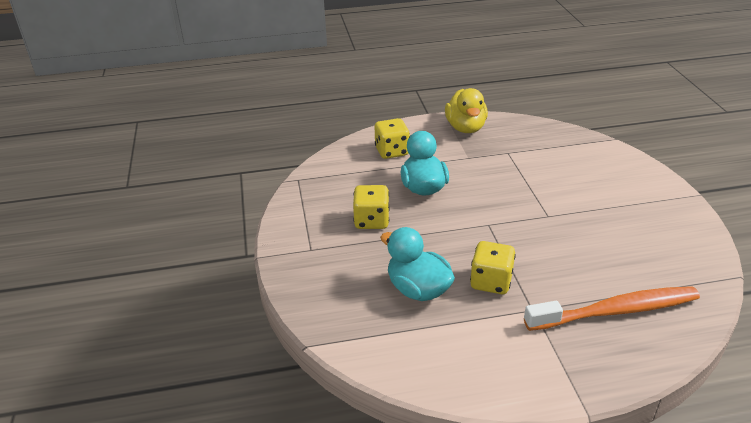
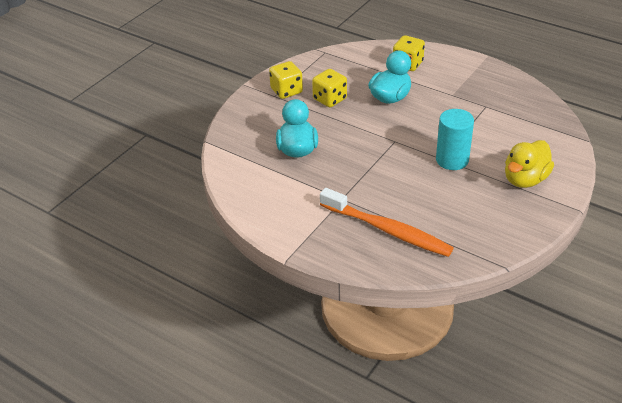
camera: 45 degrees right, 5 degrees up
(465, 128) = (484, 74): yellow duck -> yellow duck (525, 179)
(491, 282) = (342, 171): yellow dice -> yellow dice (286, 91)
(557, 212) = (452, 160): none -> turquoise cylinder

